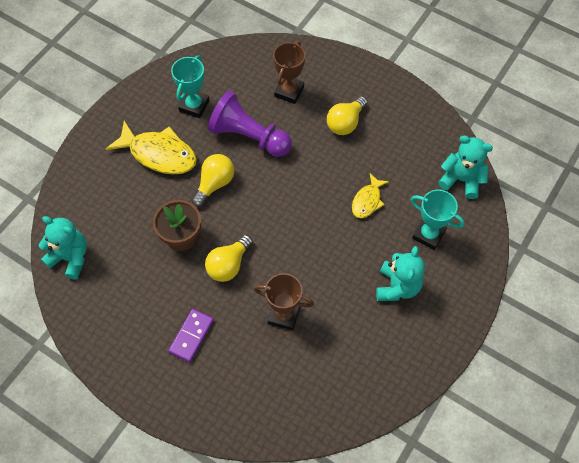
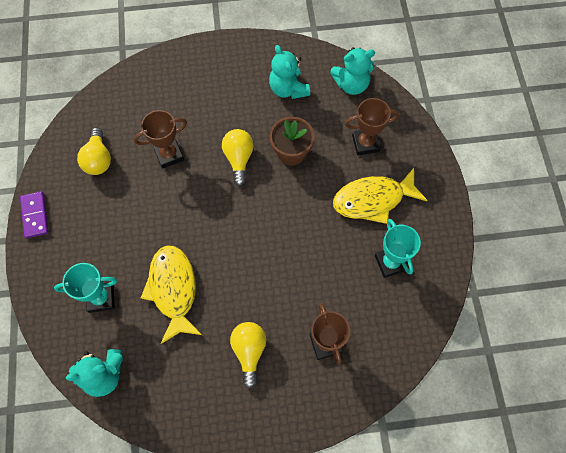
camera: 140 degrees right, 5 degrees up
(116, 199) = (365, 143): none -> brown trophy
(191, 336) = (221, 98): purple domino -> purple domino (35, 215)
(214, 184) = (307, 209): yellow light bulb -> yellow light bulb (98, 159)
(249, 137) = (319, 270): purple pawn -> none
(367, 201) = (173, 290): yellow fish -> yellow fish, size x1.79
(397, 286) = (99, 236): turquoise teddy bear -> turquoise teddy bear (288, 89)

